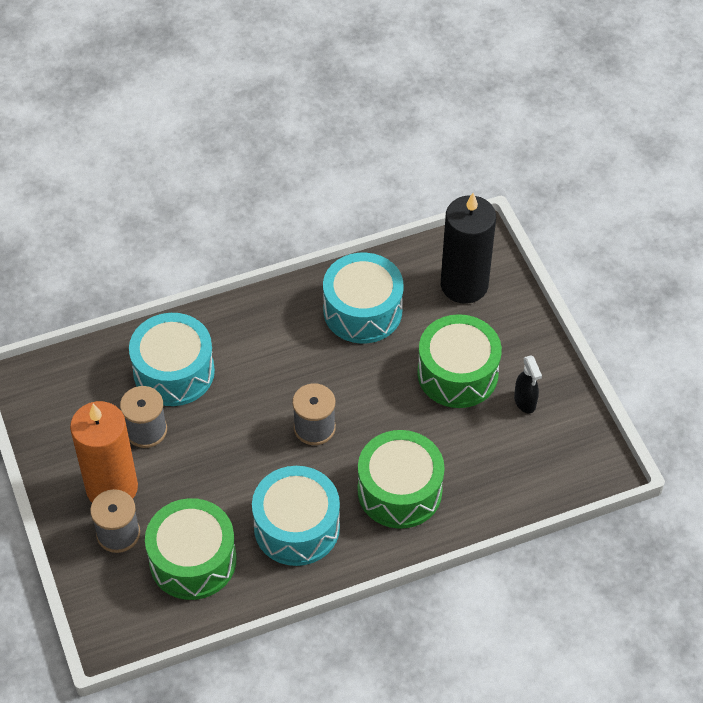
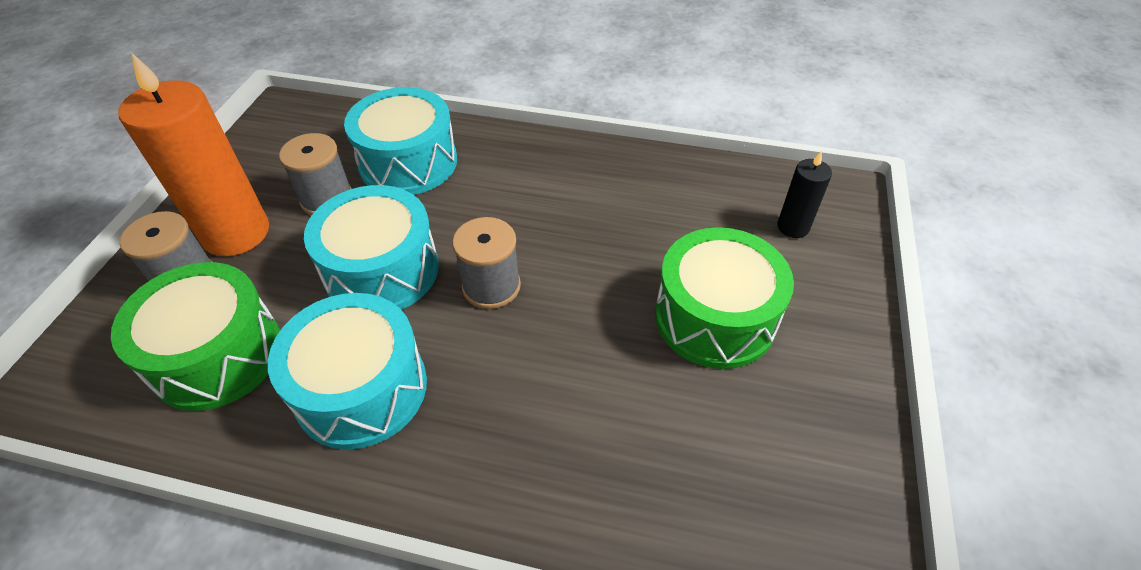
camera: 35 degrees right, 5 degrees down
(362, 311) = (650, 198): turquoise drum -> turquoise drum (382, 270)
(399, 491) = (524, 421): green drum -> none
(464, 285) = (793, 227): black candle -> black candle, size x0.49
(525, 402) = (787, 402): black spray bottle -> none

